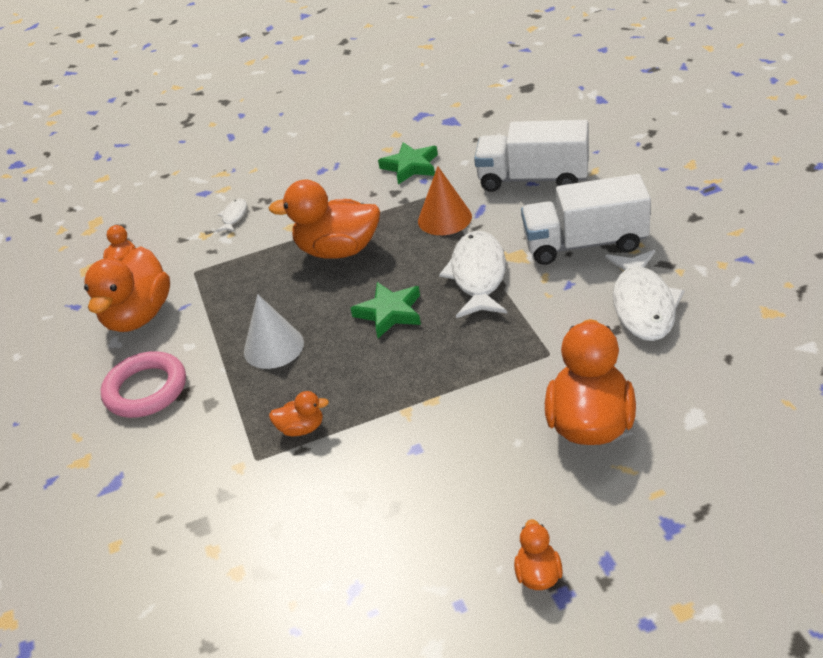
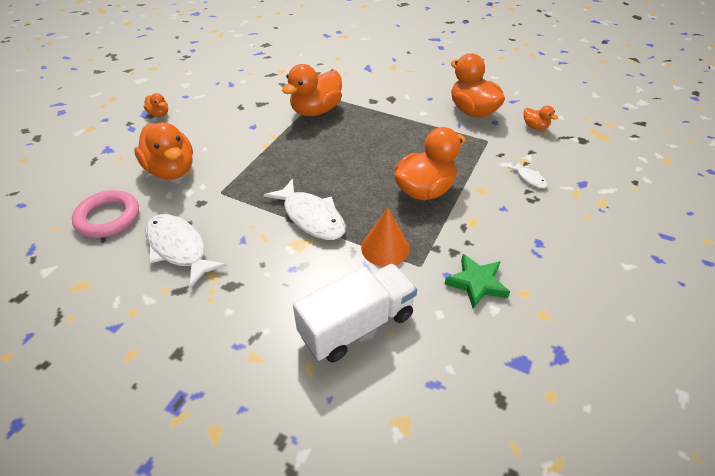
camera: 130 degrees right, 5 degrees up
(146, 389) = (410, 92): pink ring -> pink ring (108, 217)
(273, 347) = (379, 130): white cone -> none
(301, 428) = (316, 111): orange duck -> orange duck, size x2.13
(389, 313) = (340, 171): green star -> none
(585, 244) = (255, 278): white truck -> none

